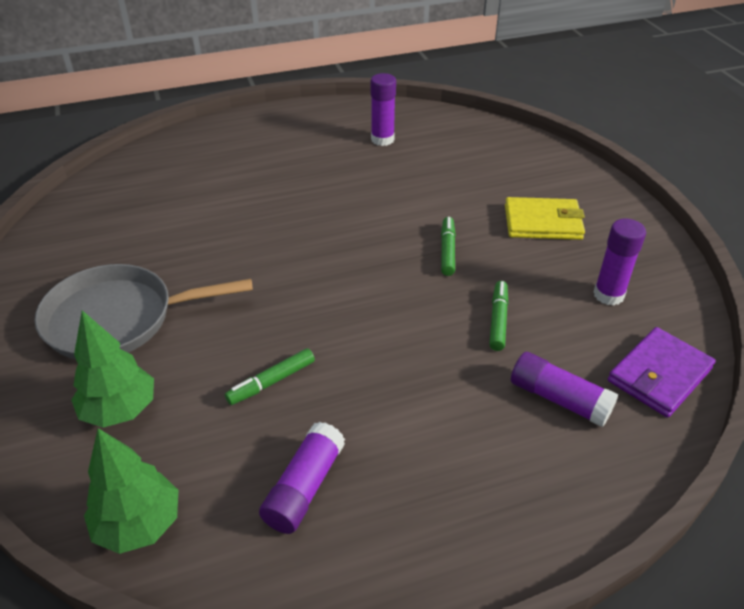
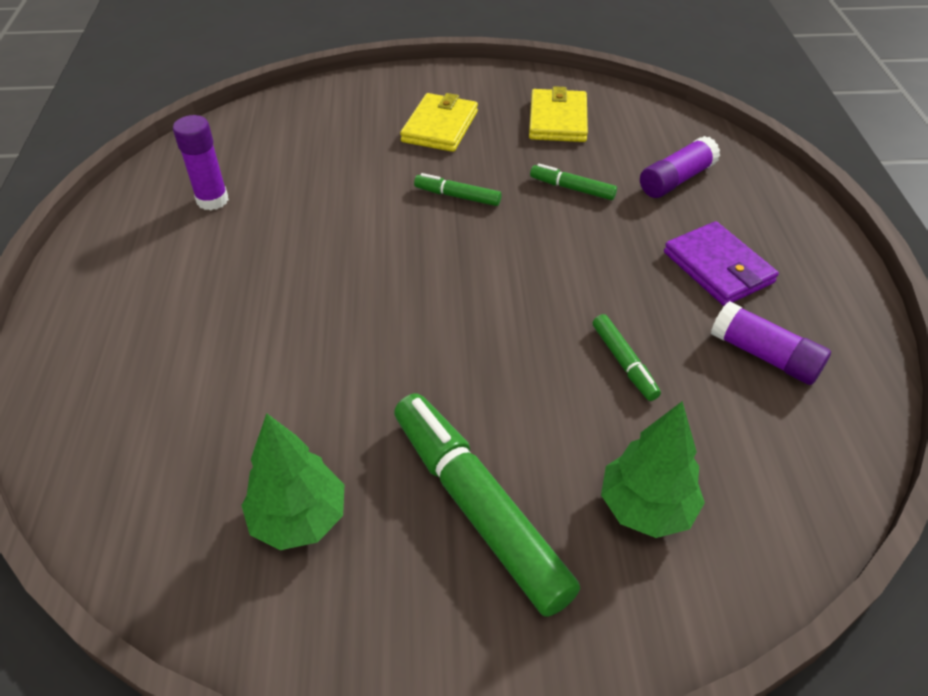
camera: 75 degrees left, 5 degrees up
(117, 319) = (478, 508): grey pan -> green marker
(139, 524) = (809, 492): green tree -> green tree (299, 519)
(608, 295) = (557, 120): purple glue stick -> yellow wallet
(659, 375) = (658, 124): purple wallet -> purple wallet (718, 267)

